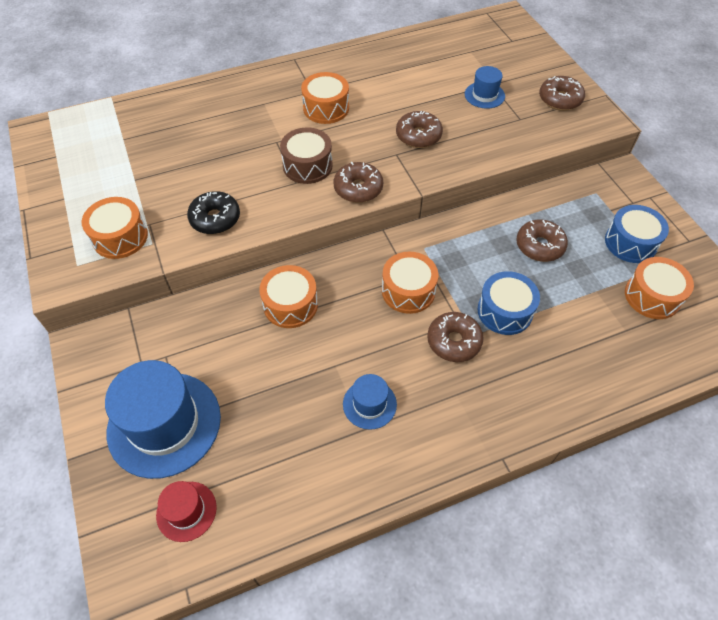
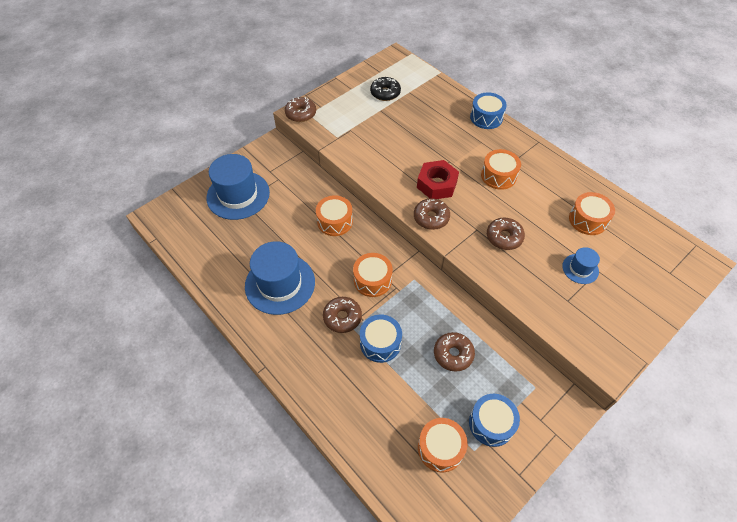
camera: 70 degrees right, 0 degrees up
(120, 237) = (335, 122): orange drum -> orange drum (588, 220)
(186, 511) = (193, 223): red hat -> none
(215, 219) = (368, 156): black donut -> black donut (385, 93)
(226, 85) = (486, 117): none -> blue drum
(307, 166) = (437, 184): brown drum -> red nut
(369, 404) = (280, 284): blue hat -> blue hat, size x2.04
(560, 99) = (613, 326): brown donut -> brown donut (301, 114)

